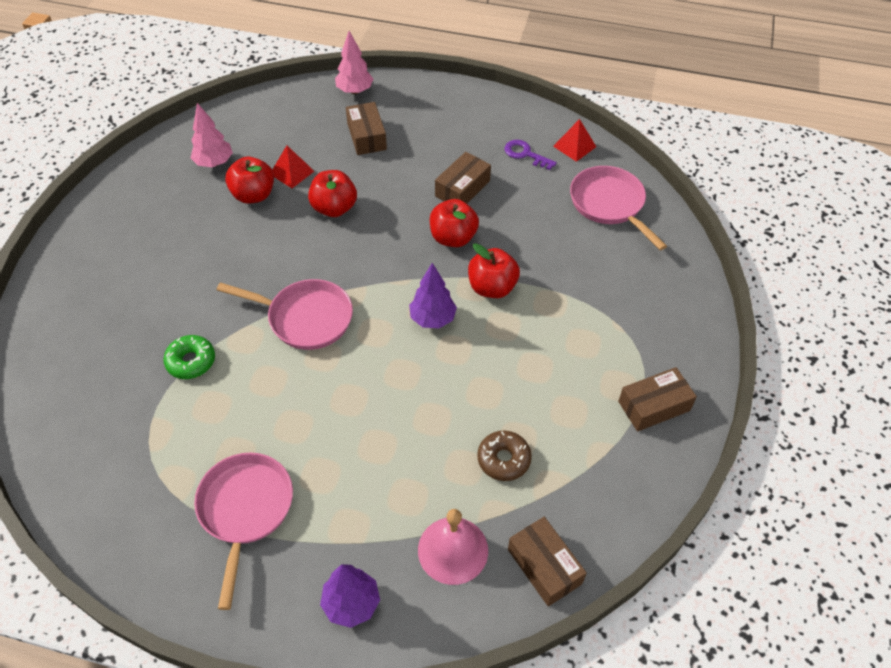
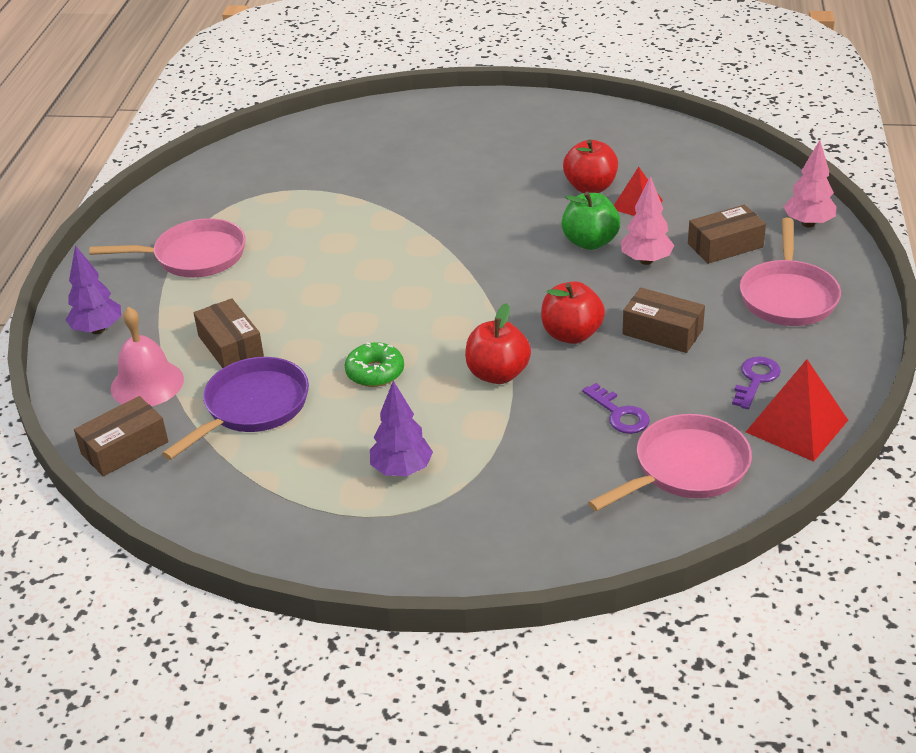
camera: 85 degrees right, 15 degrees down
(191, 361) = (355, 196): green donut -> green donut (375, 372)
(214, 163) = (630, 155): pink tree -> pink tree (646, 261)
(305, 318) = (422, 250): pink pan -> pink pan (788, 296)
(334, 208) = (590, 242): red apple -> green apple
(432, 319) = (439, 334): purple tree -> purple tree (402, 470)
(503, 459) = (252, 407): brown donut -> purple pan
(550, 227) = (619, 414): none -> purple key
(574, 146) = (796, 426): red pyramid -> red pyramid, size x1.57
(654, 406) = (334, 526): brown box -> brown box (230, 346)

